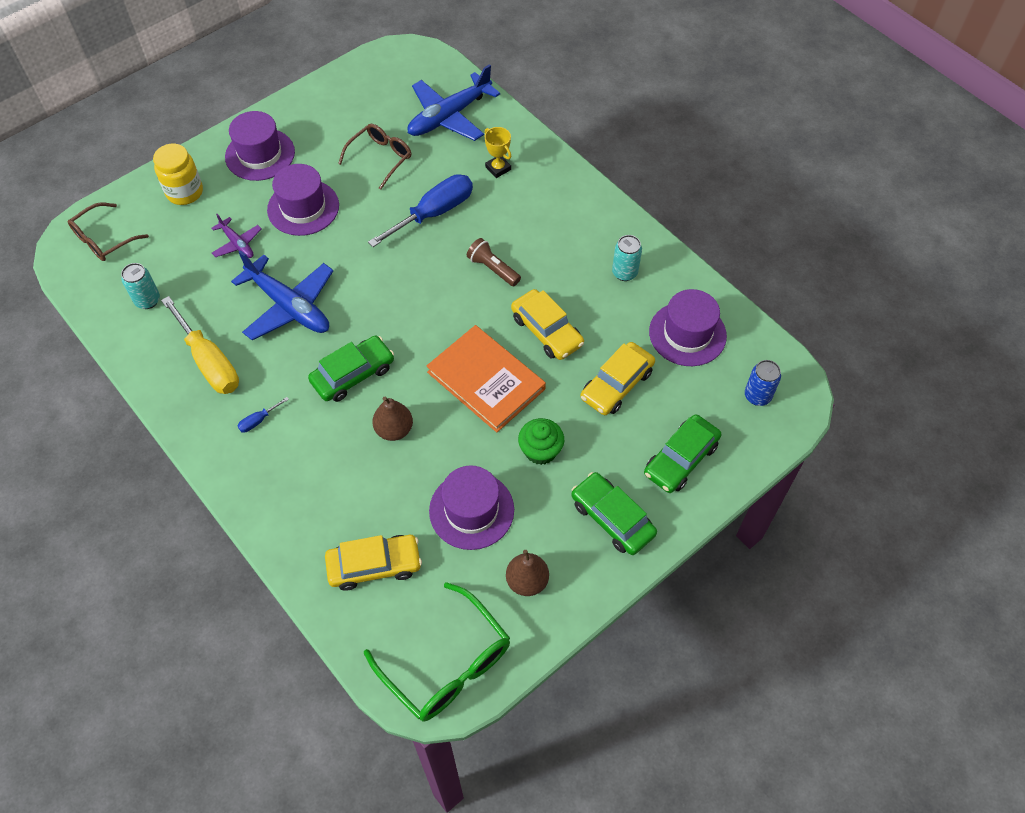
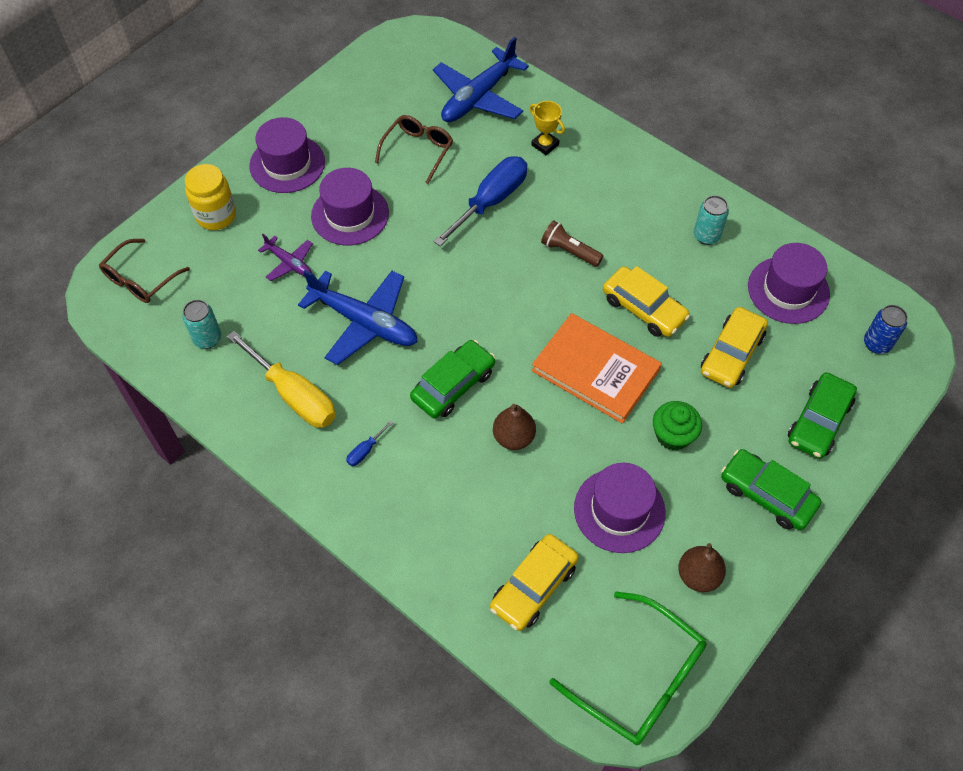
camera: 10 degrees left, 0 degrees up
(374, 565) = (533, 586): yellow car -> yellow car turned 150 degrees clockwise

